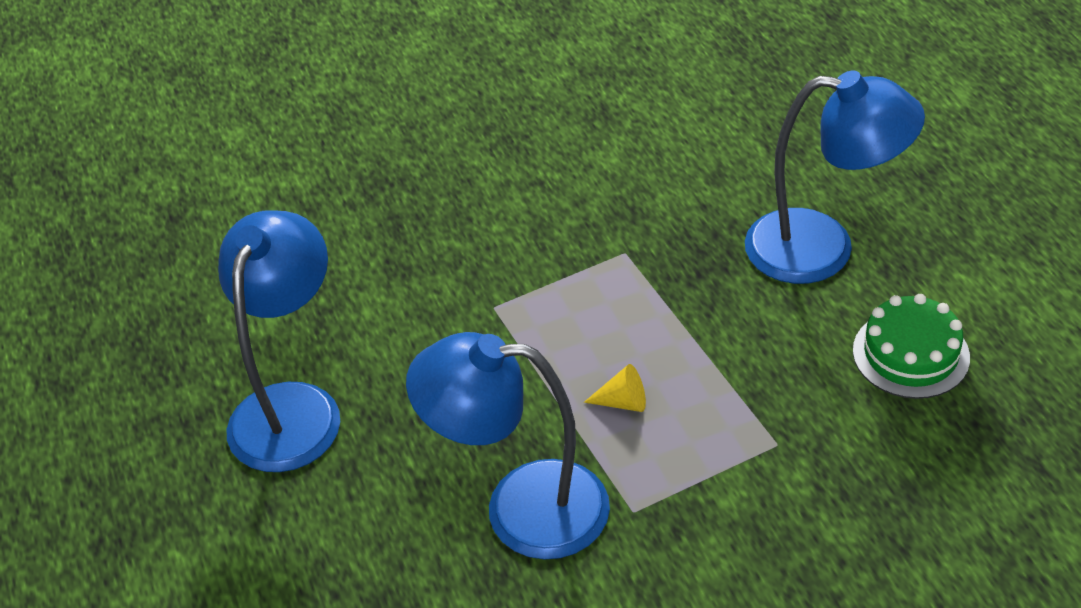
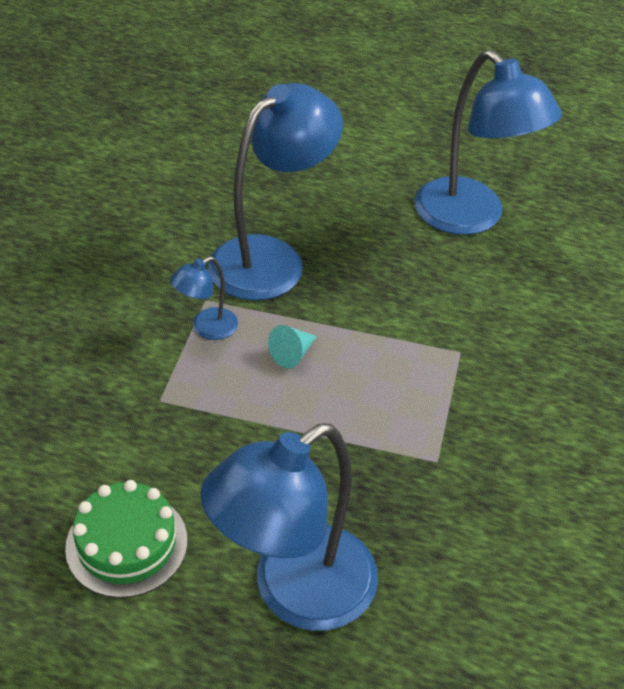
camera: 125 degrees right, 0 degrees up
(623, 402) = (292, 354): yellow cone -> turquoise cone
(666, 481) = (206, 328): none -> blue lamp

